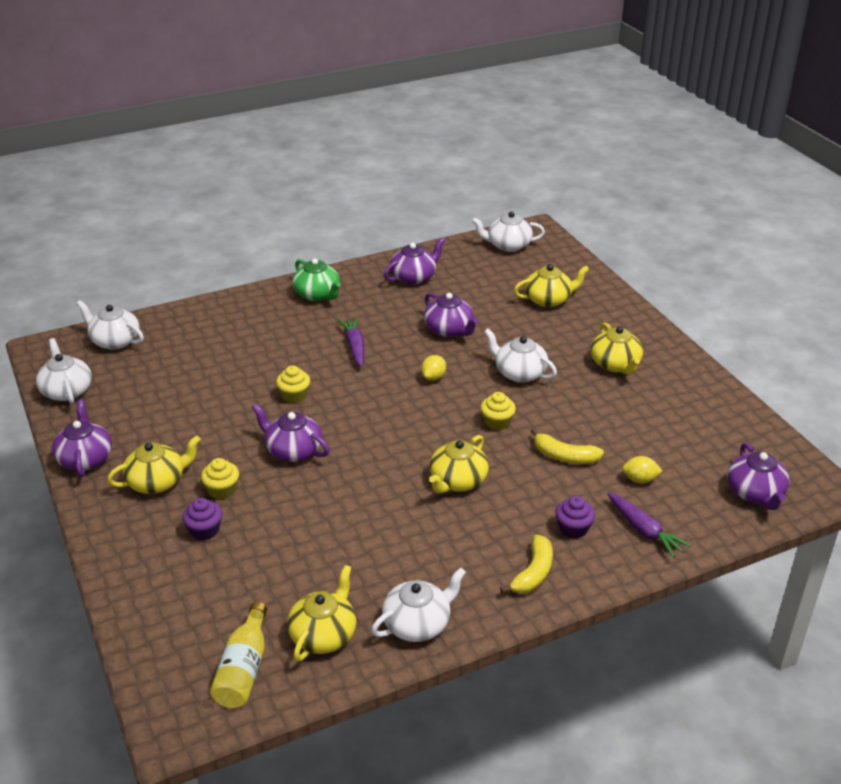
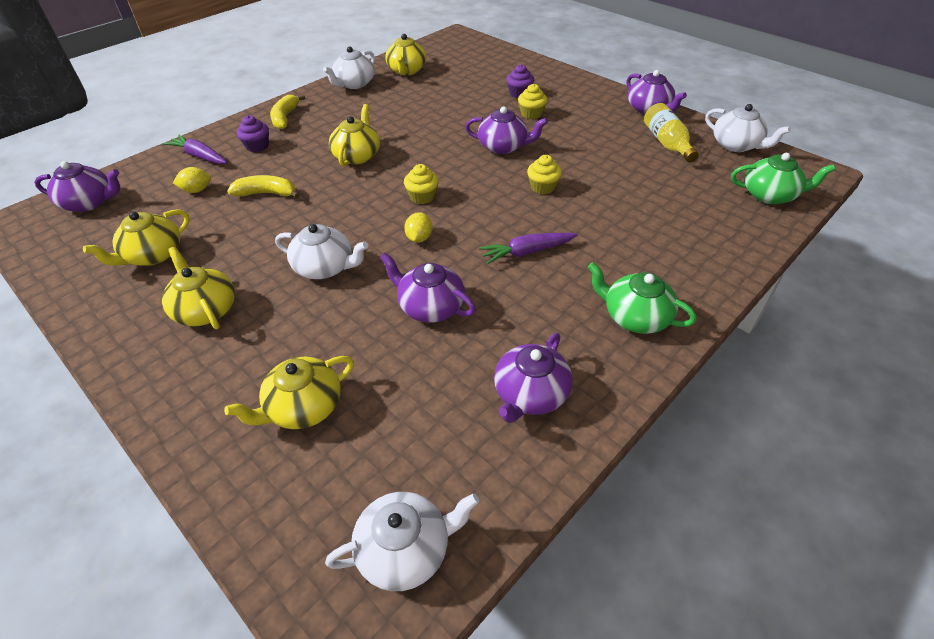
camera: 160 degrees right, 10 degrees up
(115, 341) = (770, 195): white teapot -> green teapot
(157, 482) = (581, 108): yellow teapot -> yellow teapot (153, 255)
(244, 669) = (440, 54): yellow bottle -> yellow bottle (667, 143)
(355, 347) = (527, 252): purple carrot -> purple carrot turned 105 degrees clockwise
(497, 422) = (336, 208): yellow cupcake -> yellow cupcake (422, 196)
(755, 493) = (89, 202): purple teapot -> purple teapot turned 120 degrees clockwise

